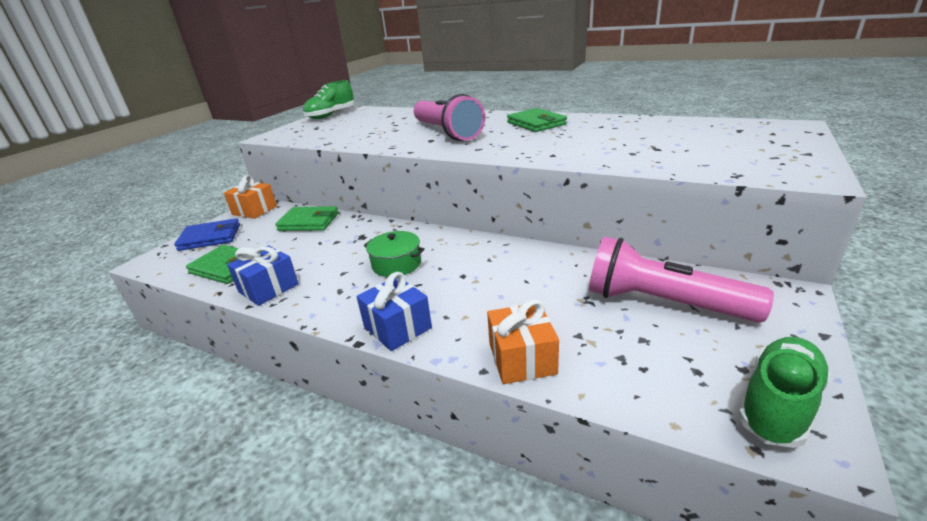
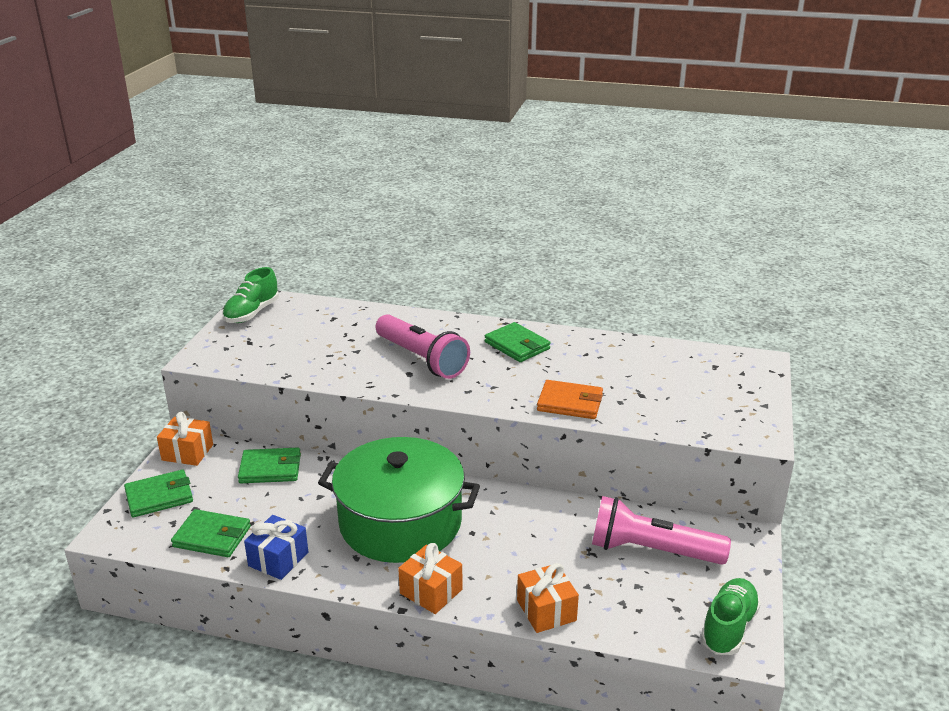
camera: 15 degrees left, 0 degrees up
(210, 237) = (159, 496): blue wallet -> green wallet
(396, 264) = (400, 522): green pot -> green pot, size x2.44
(397, 327) = (431, 591): blue gift -> orange gift
(577, 154) = (570, 403): none -> orange wallet

